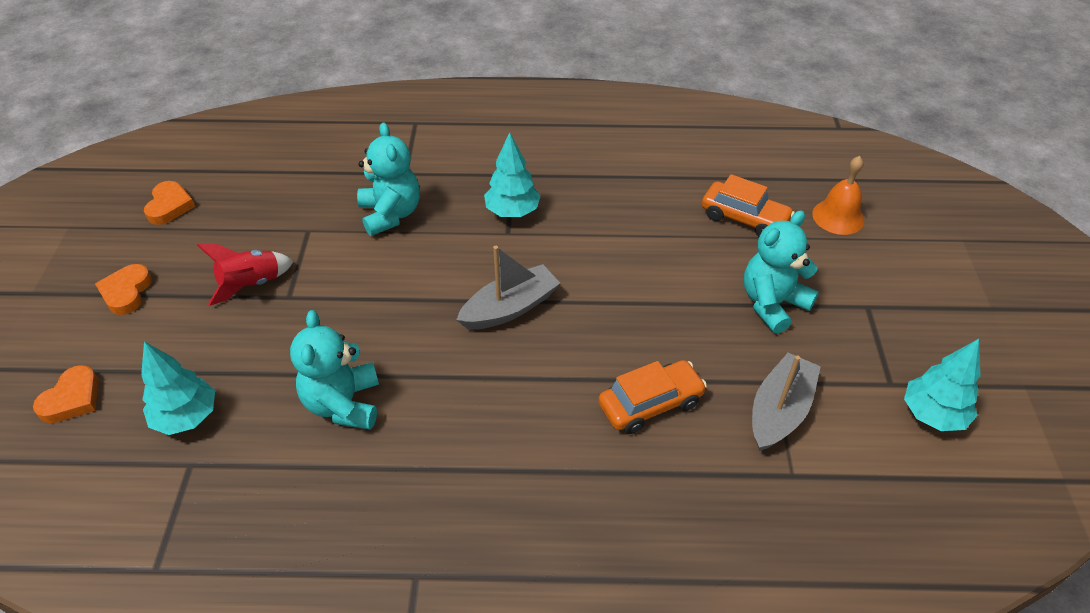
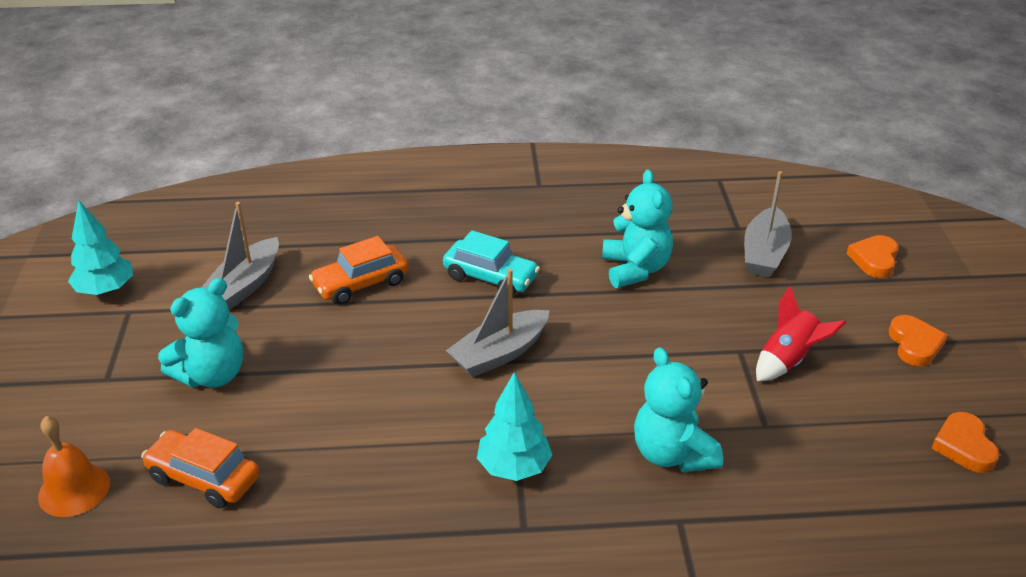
camera: 175 degrees right, 10 degrees down
(186, 417) = (764, 253): turquoise tree -> grey boat
(507, 403) = (490, 277): none -> turquoise car

